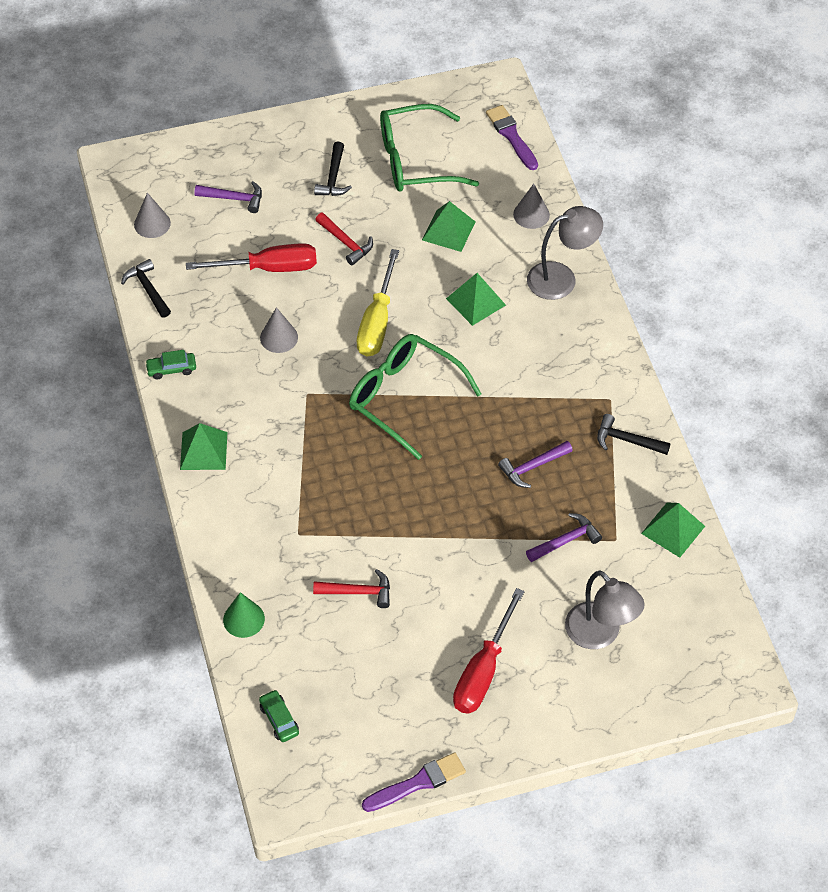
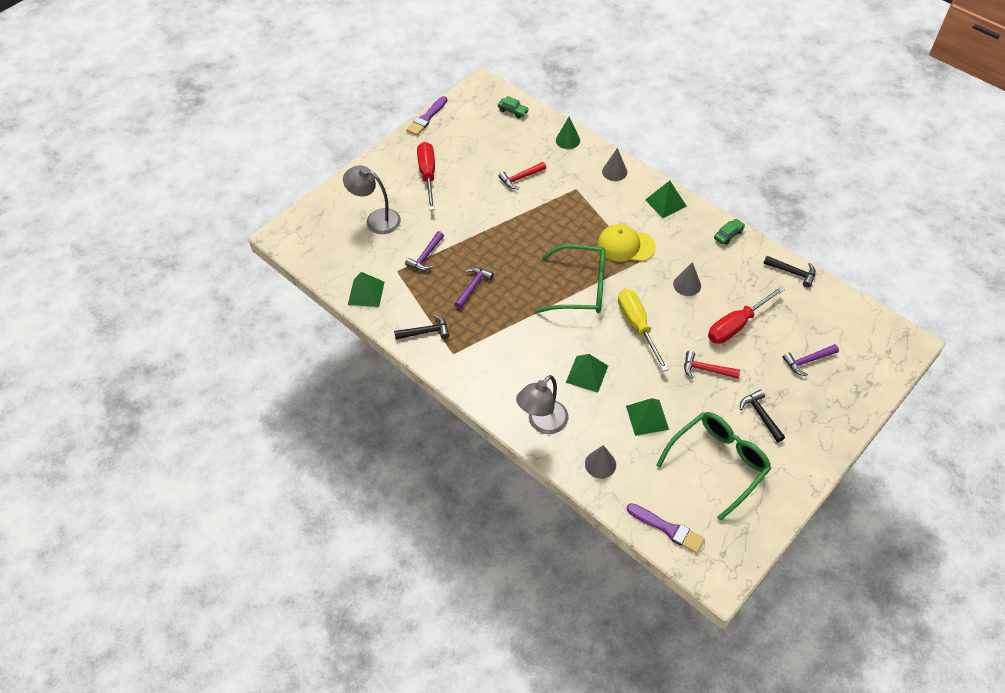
camera: 150 degrees right, 0 degrees up
(152, 223) = (837, 314): grey cone -> grey cone (614, 171)
(305, 421) = (625, 245): none -> yellow cap

